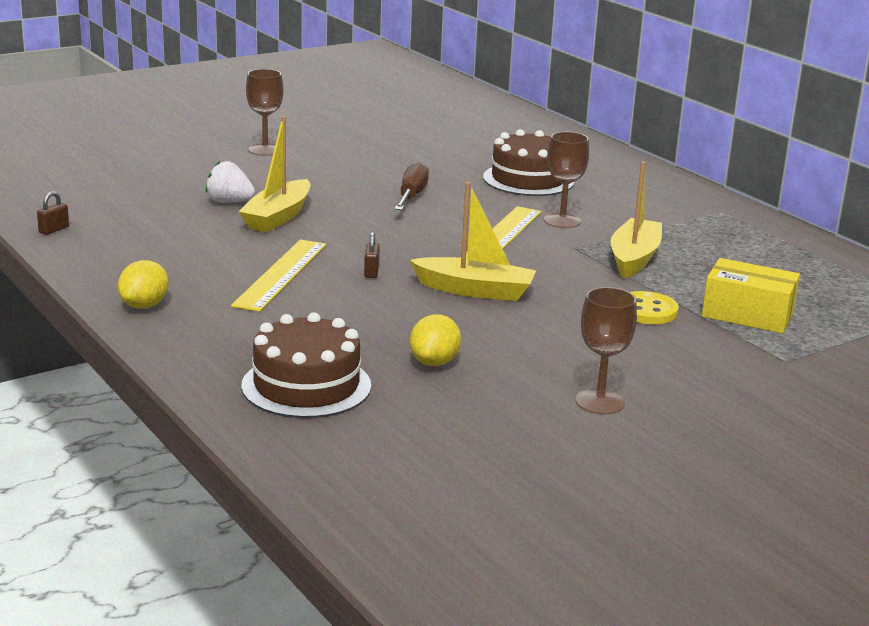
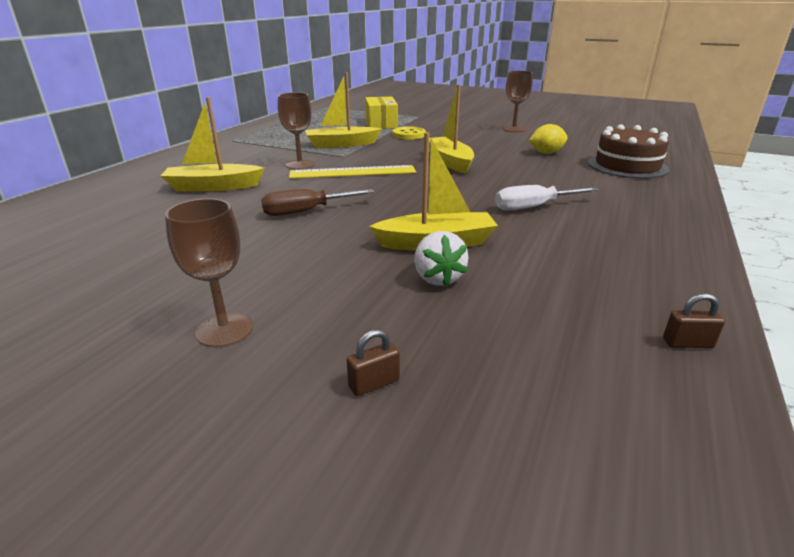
camera: 120 degrees left, 5 degrees up
(144, 305) = (671, 228): yellow lemon -> none
(280, 274) = (534, 207): yellow ruler -> white screwdriver
(371, 272) = (475, 187): brown padlock -> brown padlock (374, 383)
(528, 179) = (213, 187): brown cake -> yellow boat

